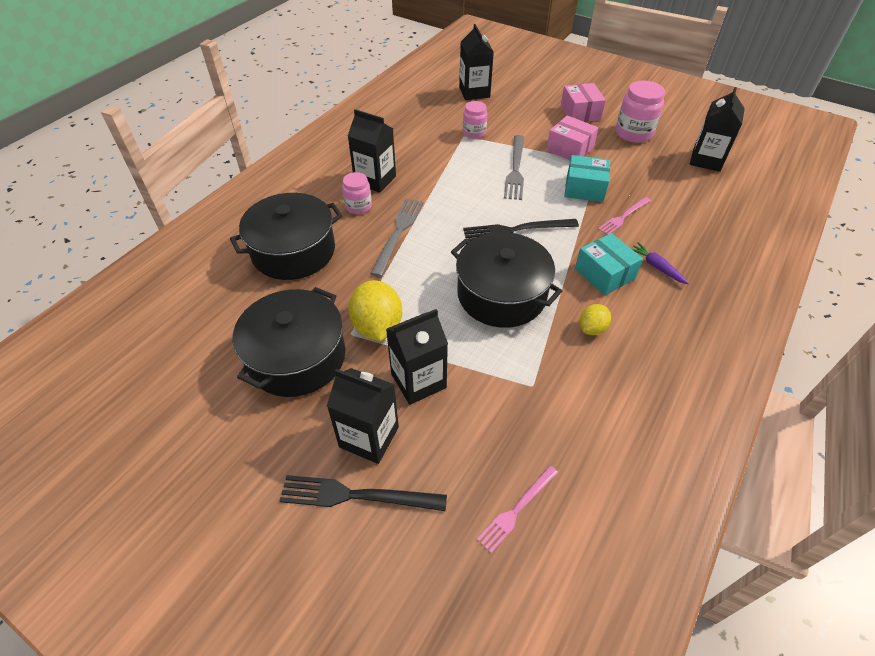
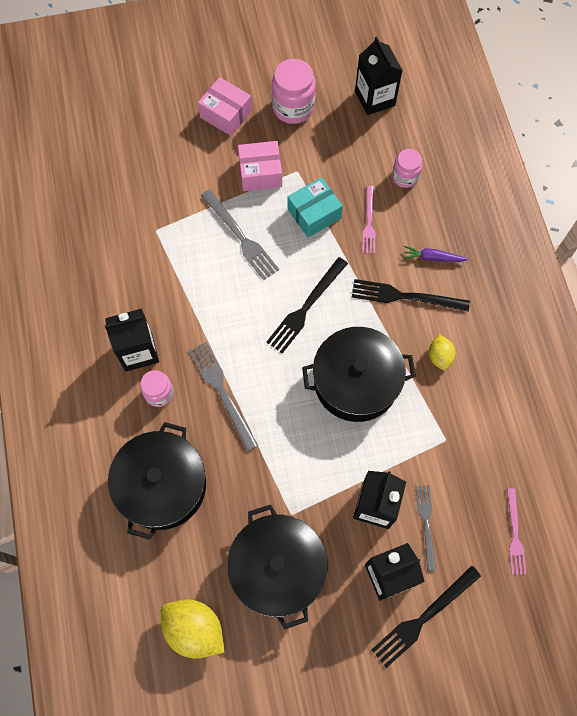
camera: 45 degrees left, 20 degrees up
(377, 327) = (303, 491): yellow lemon -> yellow lemon (194, 629)
(445, 428) = (426, 523): none -> grey fork
(474, 92) = (104, 160): black carton -> none
(474, 133) = (161, 219): pink jar -> pink jar (405, 177)
(604, 274) = (405, 296): turquoise box -> black fork

